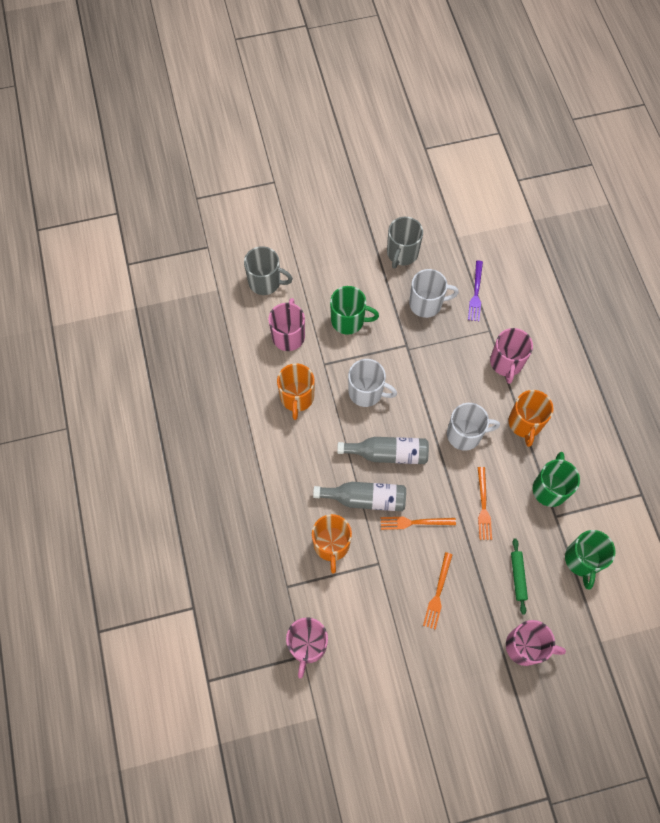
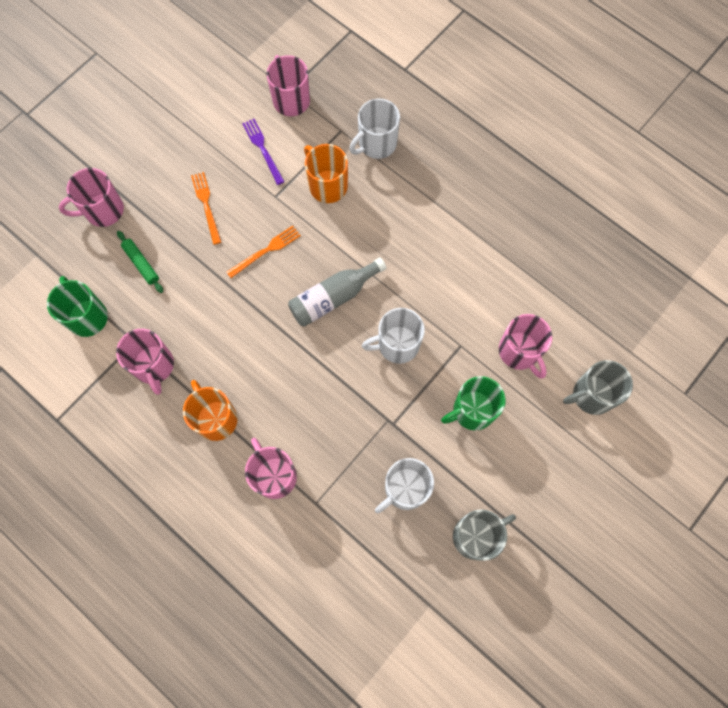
camera: 145 degrees right, 5 degrees up
(297, 398) = (460, 294): orange mug -> none
(365, 499) = (325, 242): grey bottle -> none
(402, 253) = (476, 536): grey mug -> grey mug turned 75 degrees clockwise
(465, 434) = (270, 366): white mug -> white mug (376, 144)
(476, 293) = (359, 542): purple fork -> purple fork (263, 149)
(483, 506) = (210, 307): orange fork -> none
(550, 488) = (154, 366): green mug -> pink mug

